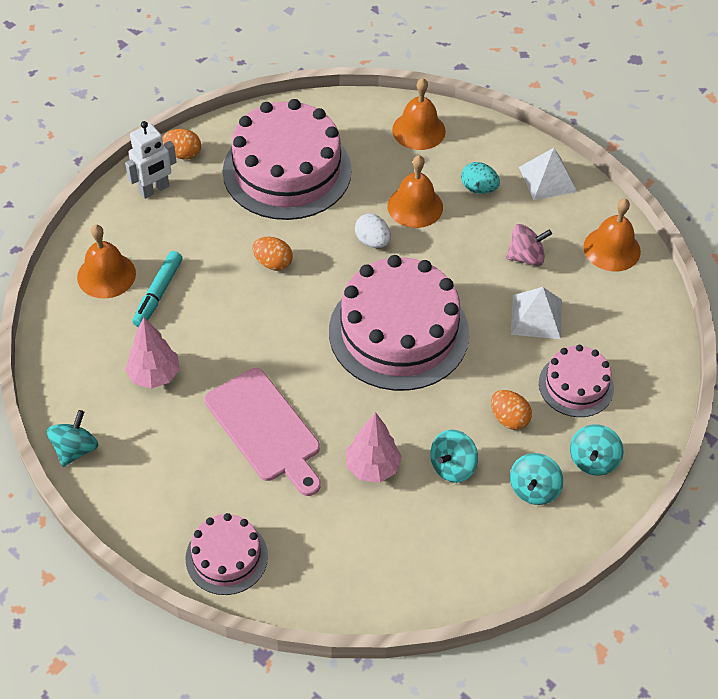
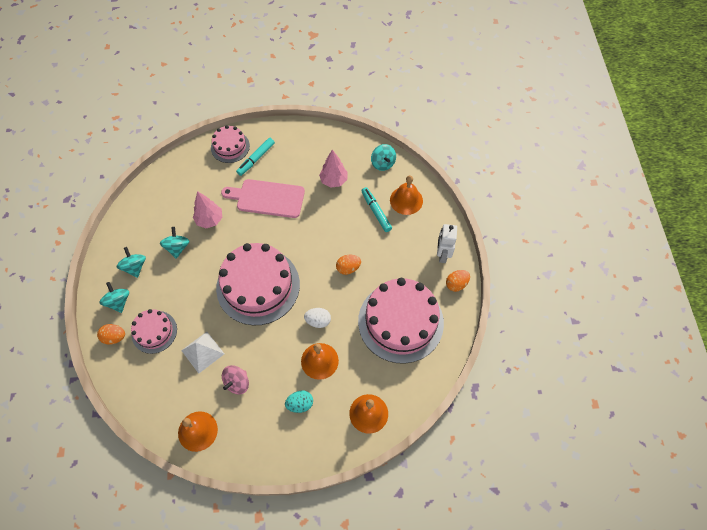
camera: 135 degrees right, 10 degrees up
(75, 449) = (326, 133): turquoise spinning top -> turquoise spinning top (383, 163)
(213, 501) = (256, 159): none -> turquoise marker
(509, 418) = (171, 289): orange egg -> orange egg (114, 337)
(547, 179) = (270, 447): white pyramid -> none

